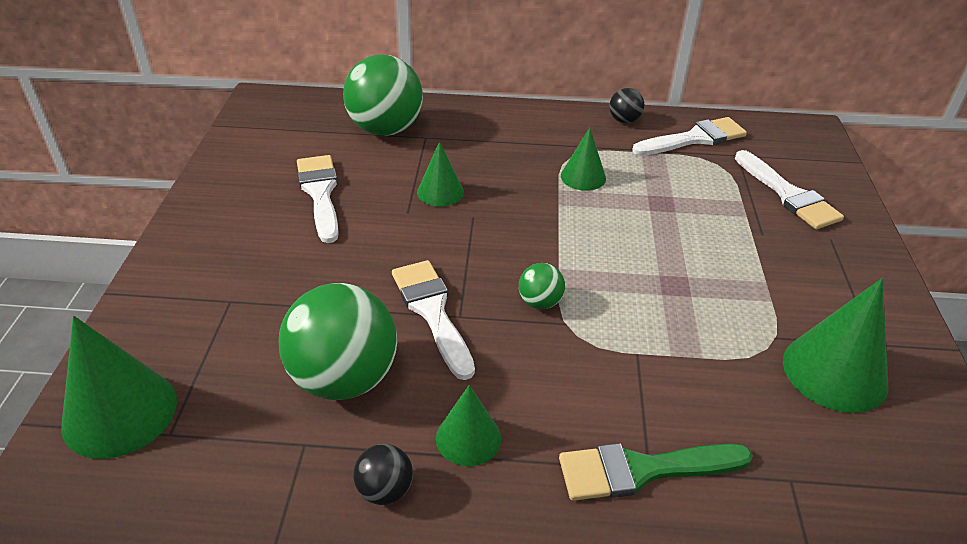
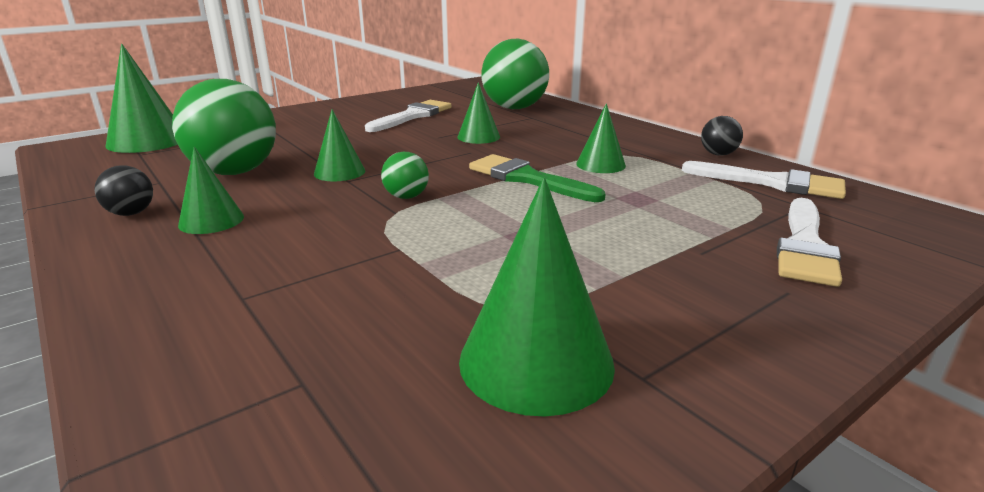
camera: 50 degrees right, 15 degrees down
(432, 312) = (339, 172): white brush -> green cone
(642, 470) = (237, 294): green brush -> green brush (527, 179)

